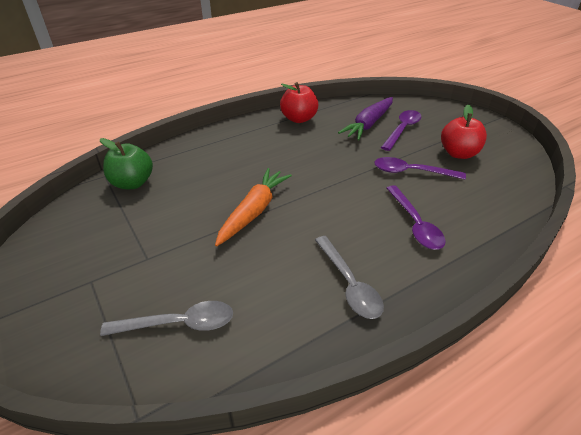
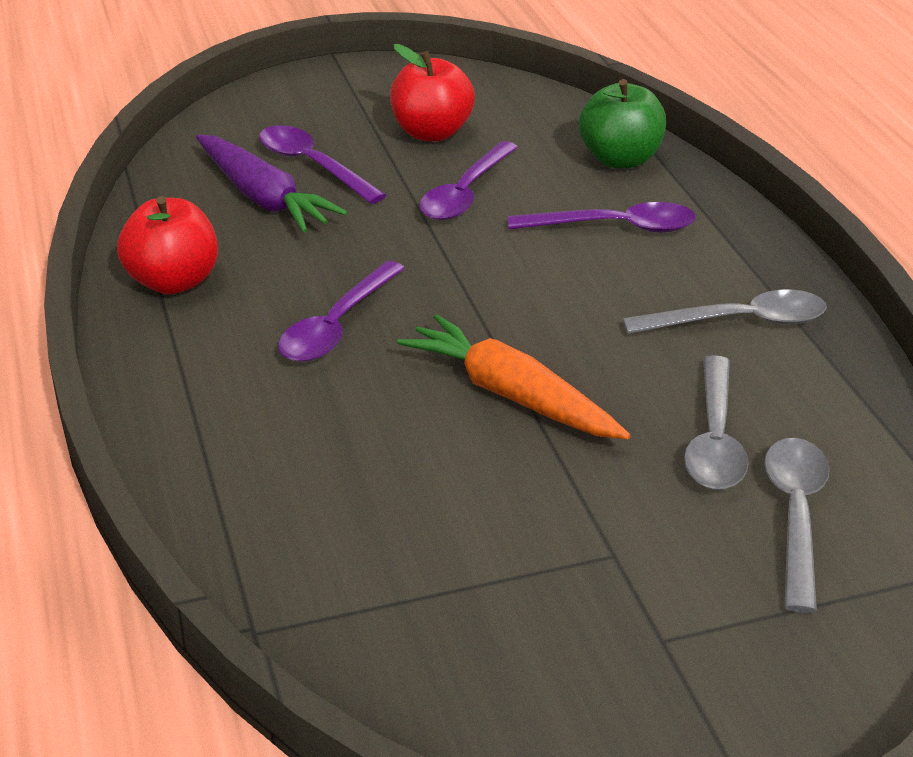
camera: 75 degrees left, 5 degrees down
(132, 183) = (318, 576): green apple -> green apple (620, 159)
(237, 284) = (714, 440): none -> grey spoon
(286, 158) = (336, 326): none -> purple spoon

